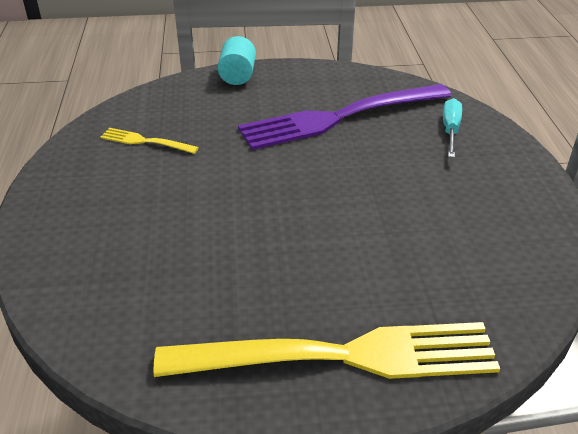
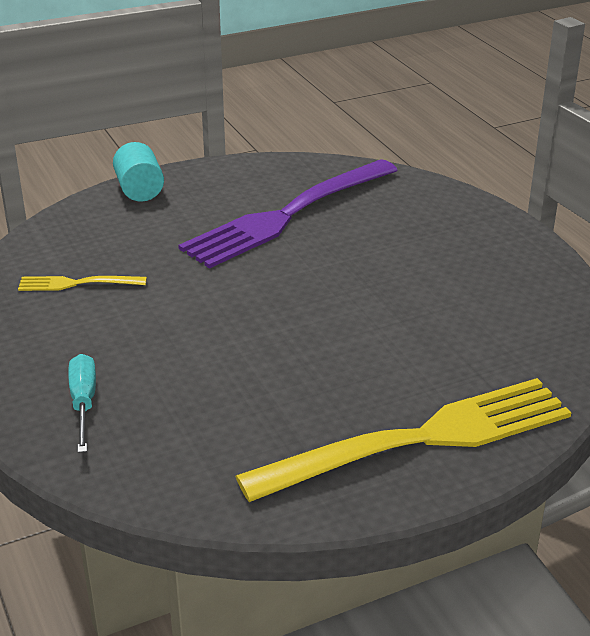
camera: 20 degrees left, 5 degrees down
(450, 130) = (414, 207): turquoise screwdriver -> turquoise screwdriver (83, 403)

